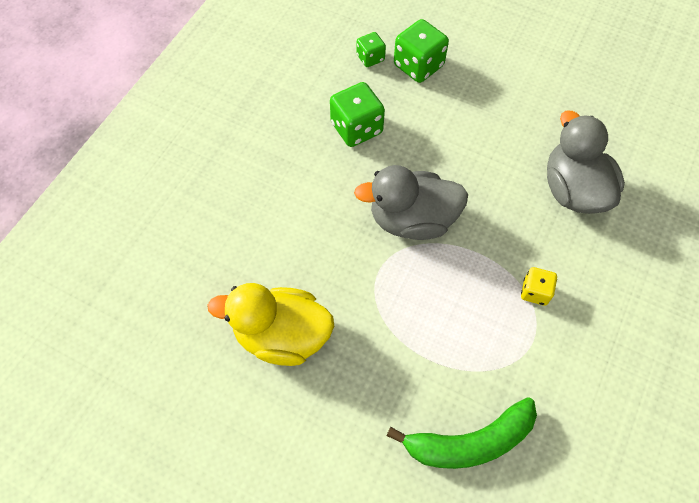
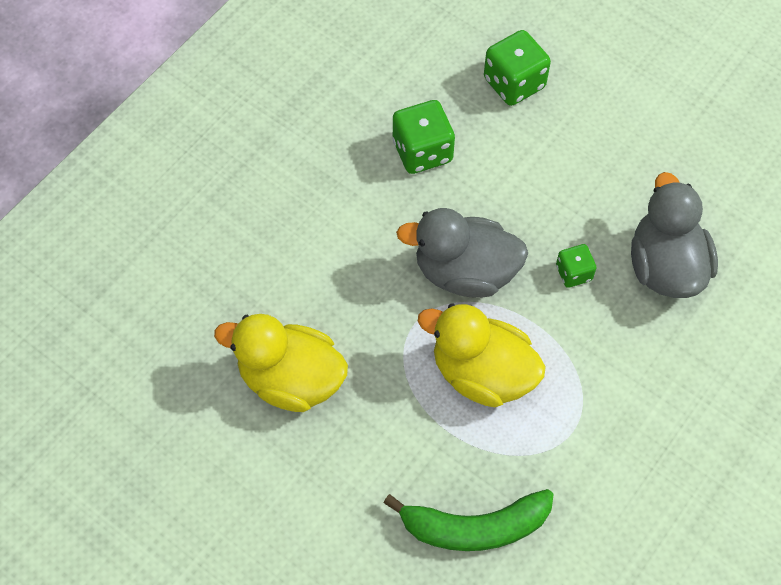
camera: 10 degrees right, 0 degrees up
(370, 58) = (457, 65): green dice -> green dice (573, 273)
(445, 303) = (482, 373): none -> yellow duck
(535, 292) = (588, 377): yellow dice -> none

